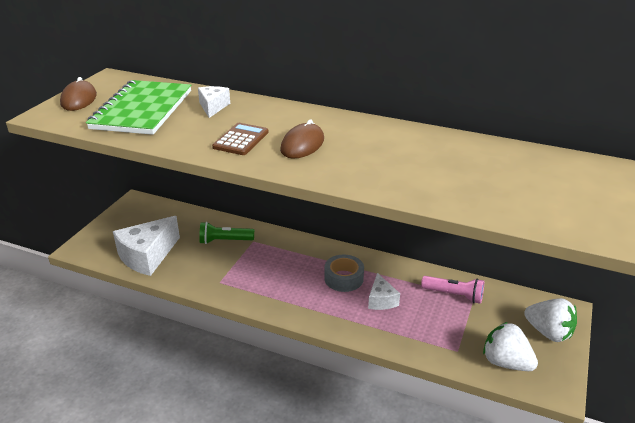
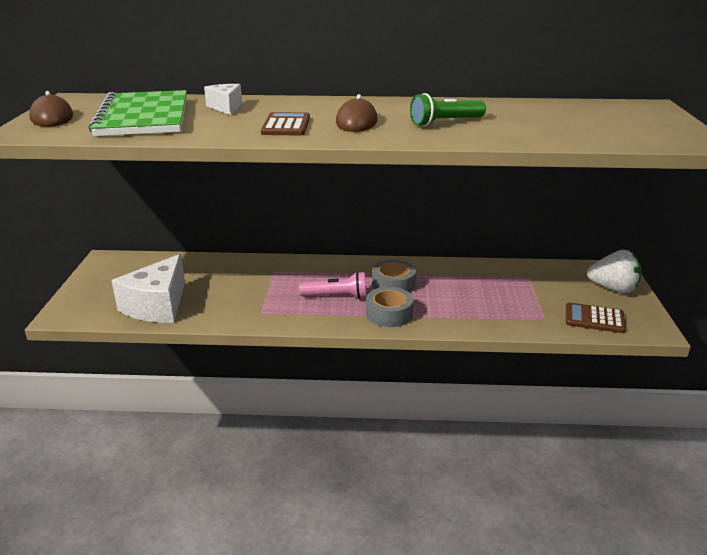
camera: 20 degrees left, 5 degrees down
(225, 241) = (241, 276): green flashlight -> green flashlight (445, 122)
(321, 309) = (389, 314): none -> grey tape
(381, 300) = (444, 294): white cheese -> none
(454, 295) = (509, 277): pink flashlight -> pink flashlight (336, 296)
(506, 362) = (594, 319): white strawberry -> brown calculator

